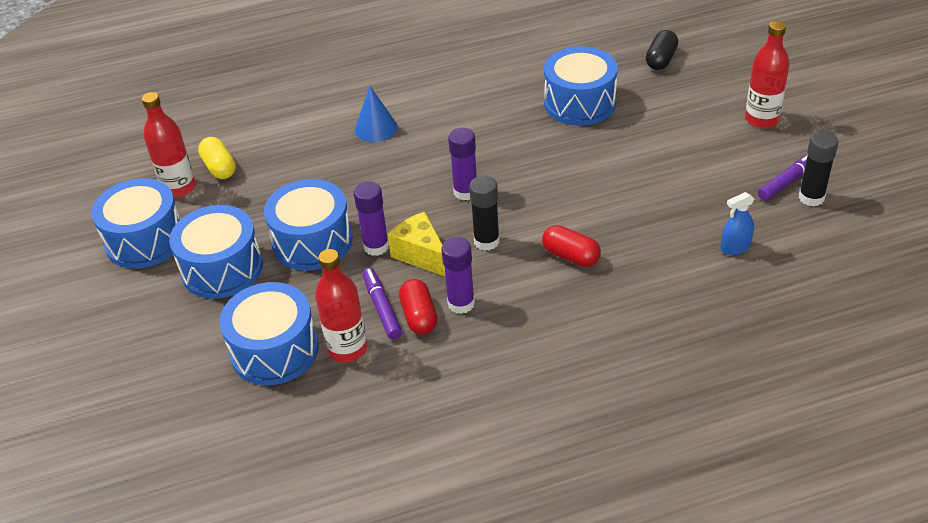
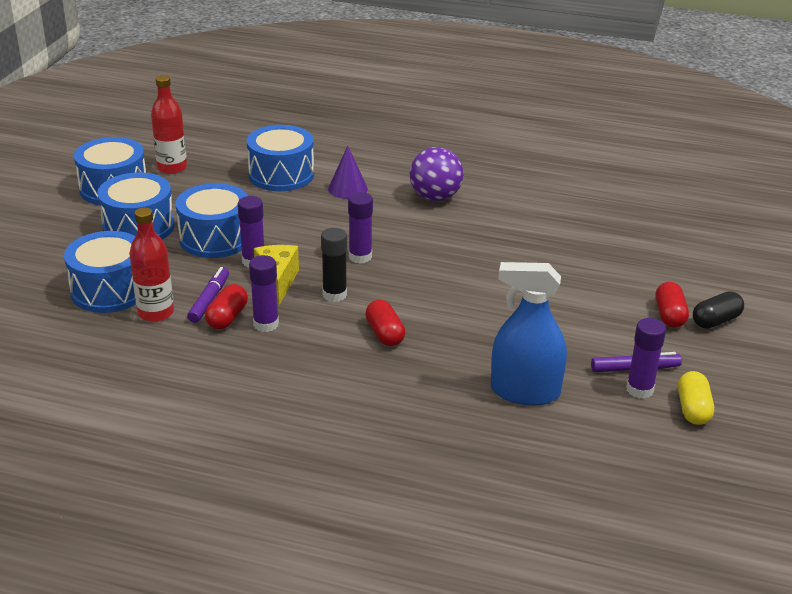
camera: 30 degrees right, 10 degrees down
(219, 167) = (212, 167): yellow capsule -> yellow capsule (693, 409)
(376, 128) = (347, 188): blue cone -> purple cone
(462, 99) = (435, 197): none -> purple ball
(580, 103) = (525, 238): blue drum -> blue drum (281, 175)
(661, 60) = (634, 237): black capsule -> black capsule (716, 321)
(735, 247) = (525, 392): blue spray bottle -> blue spray bottle, size x2.09
(761, 119) = (669, 315): red bottle -> red capsule
(811, 197) = (639, 389): black glue stick -> purple glue stick

